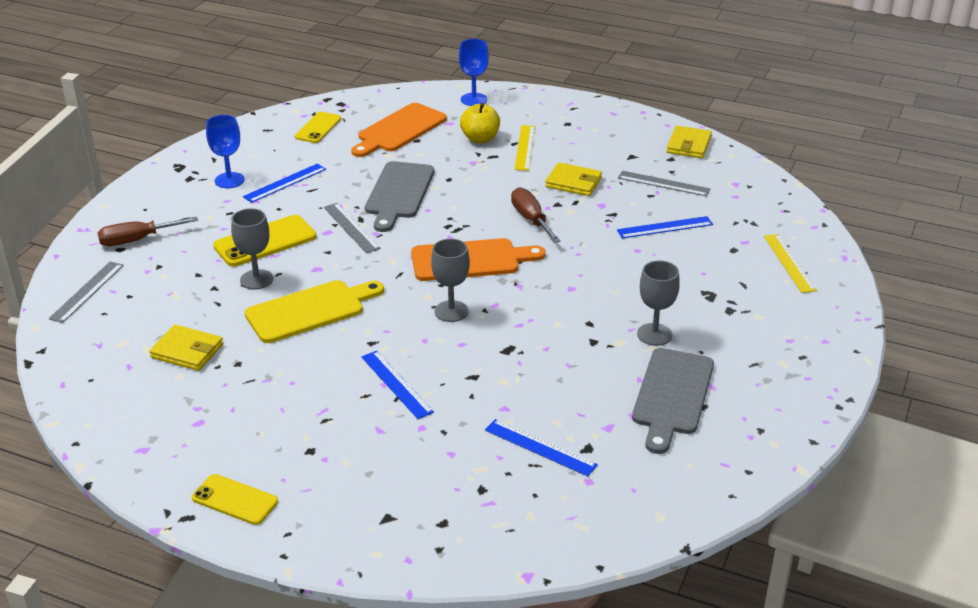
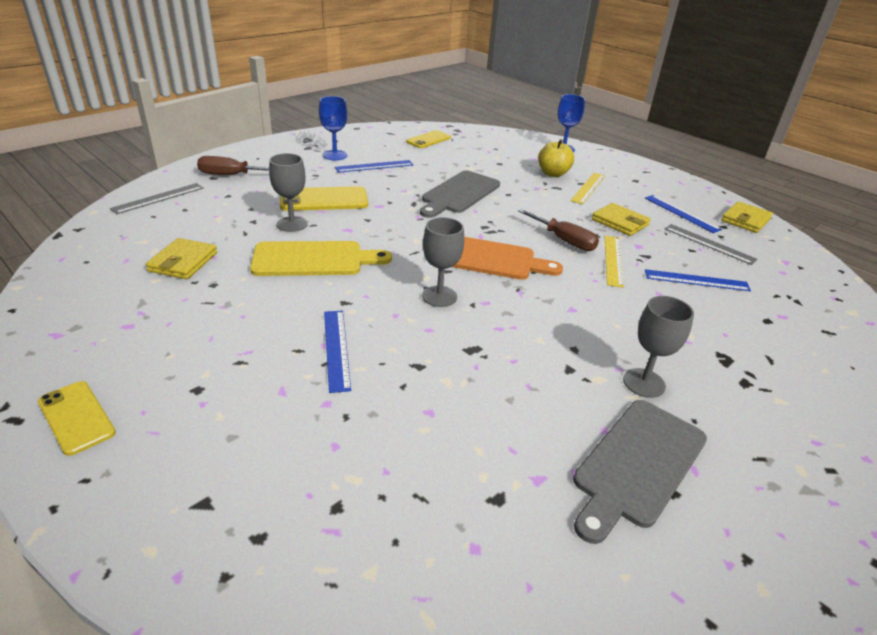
camera: 20 degrees right, 0 degrees up
(187, 351) = (183, 262): yellow wallet -> yellow wallet turned 60 degrees clockwise
(351, 227) = (401, 207): grey ruler -> none
(399, 130) = (490, 154): orange cutting board -> none
(531, 219) = (564, 240): brown screwdriver -> brown screwdriver turned 135 degrees clockwise
(540, 447) = (440, 476): blue ruler -> blue ruler (681, 213)
(789, 263) = (833, 351): yellow ruler -> yellow ruler (613, 260)

